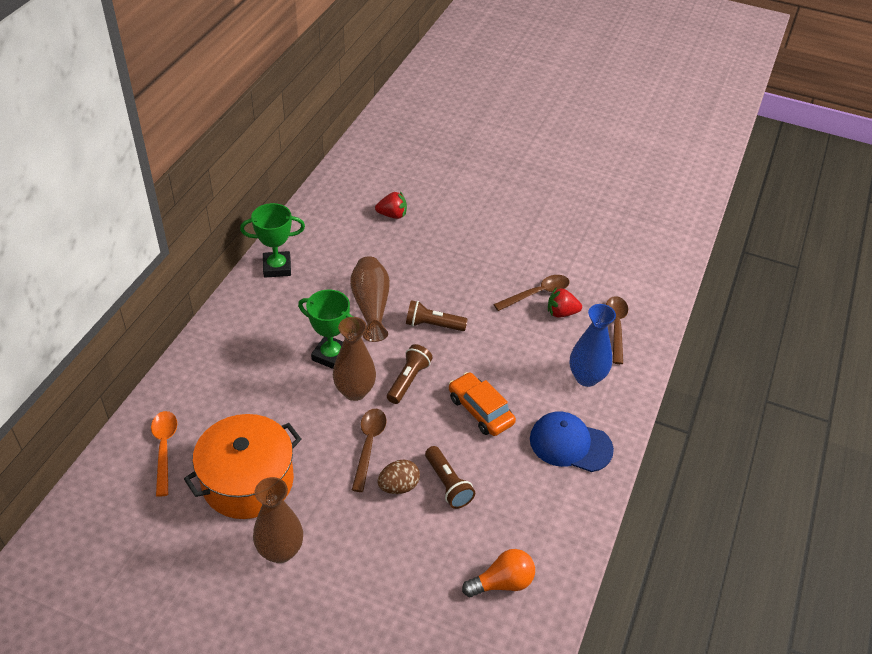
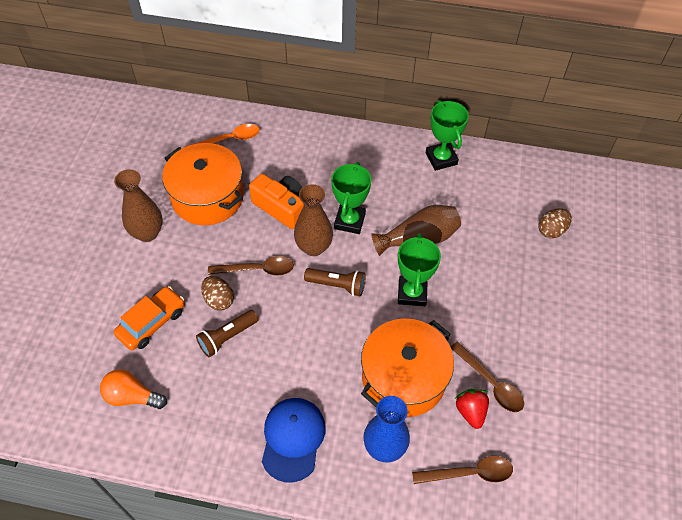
camera: 80 degrees right, 10 degrees up
(290, 411) = (281, 207): none -> orange camera
(392, 215) = (551, 230): red strawberry -> brown egg
(433, 325) = (412, 293): brown flashlight -> green trophy
(480, 410) = (316, 351): orange car -> orange car (152, 322)
(502, 582) = (132, 396): orange light bulb -> orange light bulb turned 135 degrees clockwise
(522, 350) = (403, 378): none -> orange pot

